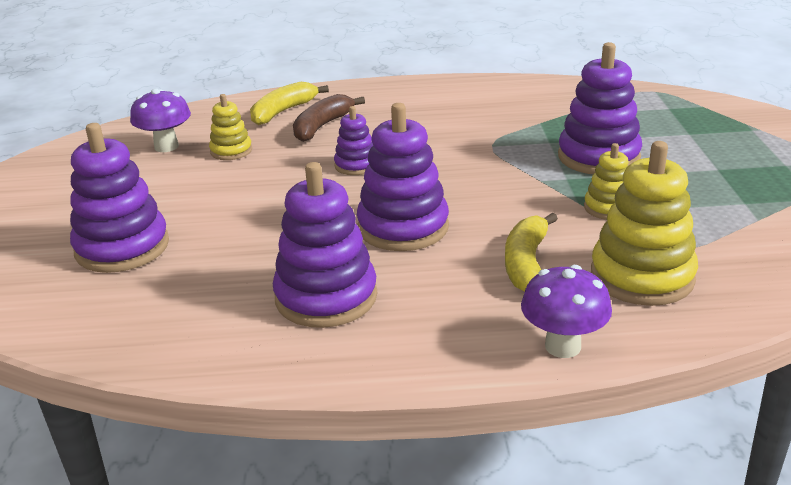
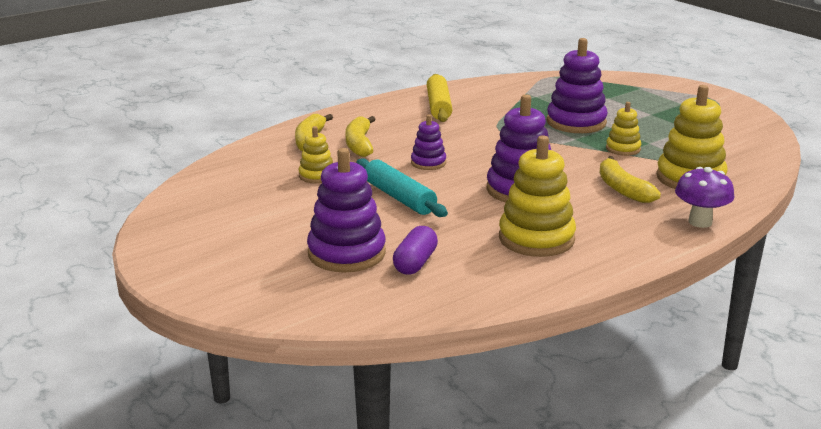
camera: 35 degrees left, 5 degrees down
(163, 282) = (415, 263): none -> purple capsule
(166, 147) = (256, 185): purple mushroom -> none
(266, 198) = (399, 198): none -> turquoise rolling pin
(322, 126) = (359, 144): brown banana -> yellow banana
(326, 297) = (536, 238): purple stacking toy -> yellow stacking toy
(467, 101) = (439, 106): none -> yellow rolling pin

